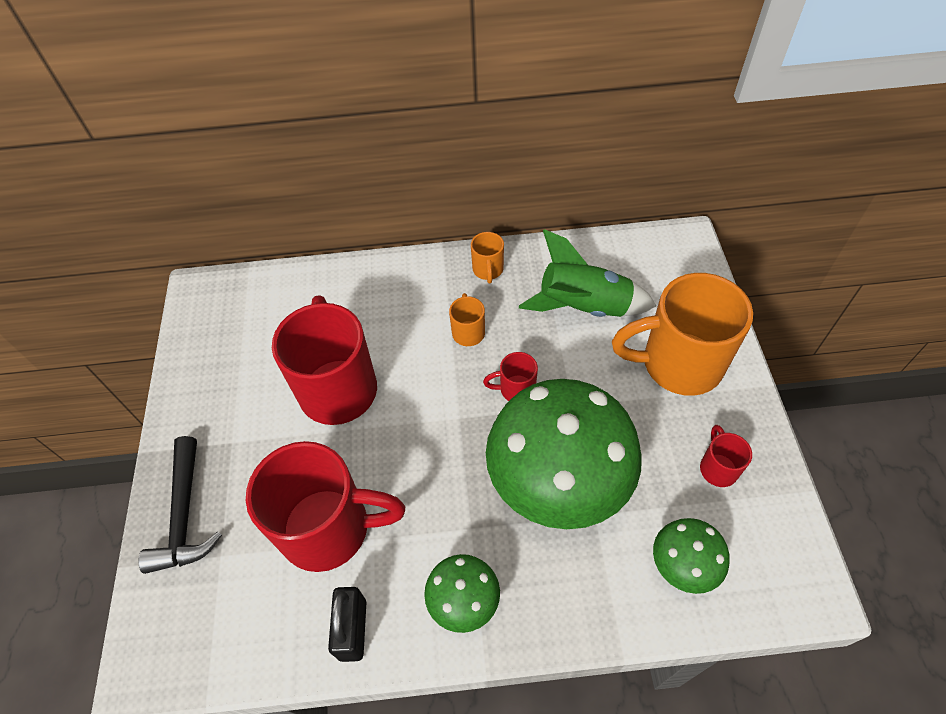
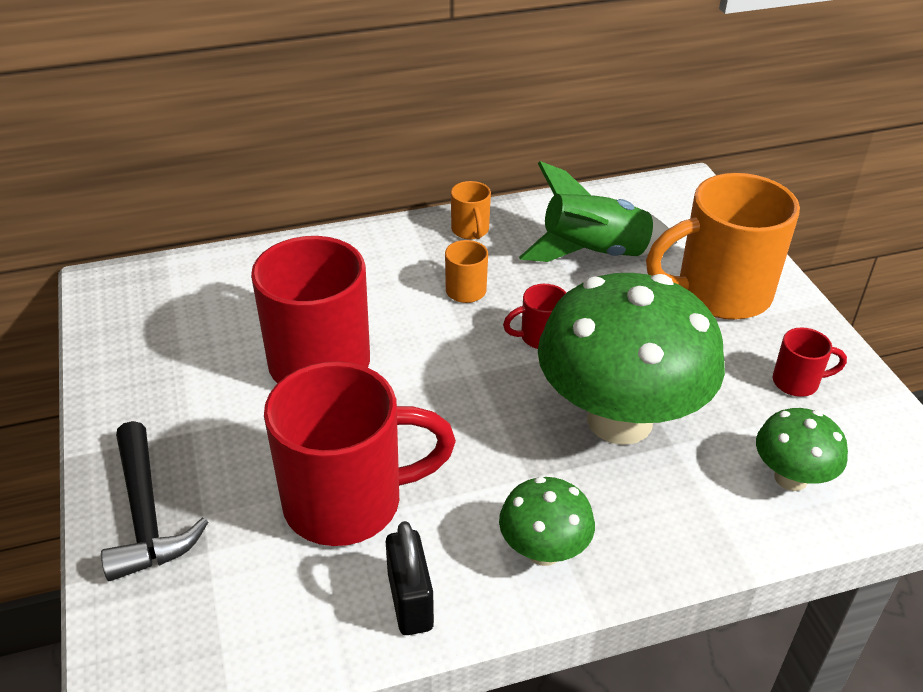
camera: 15 degrees left, 15 degrees down
(718, 468) = (797, 382): red mug -> red mug turned 105 degrees clockwise

